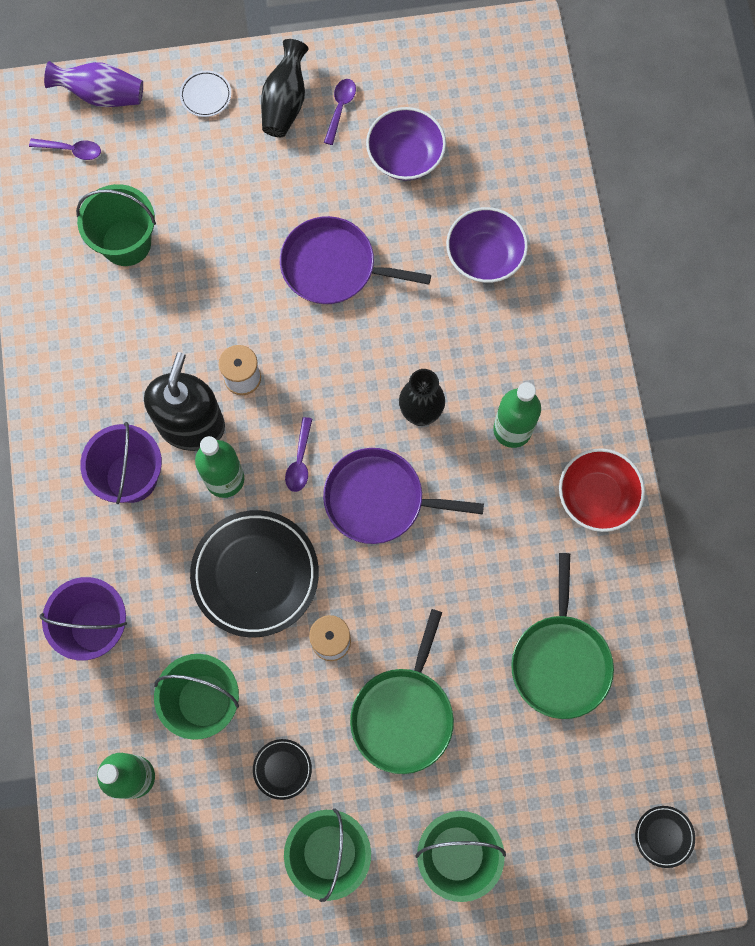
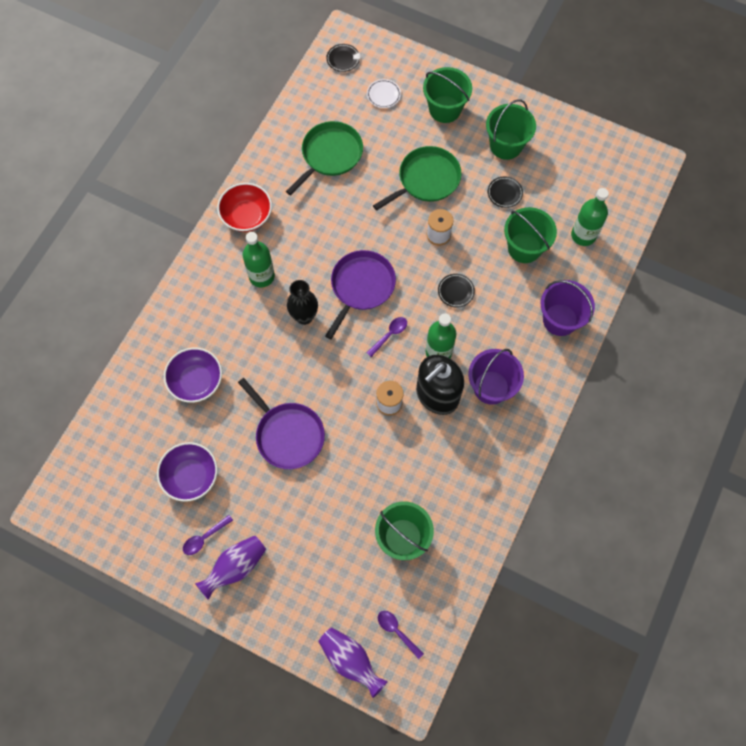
camera: 145 degrees left, 5 degrees down
(206, 95) = (282, 610): white plate -> white plate (383, 95)
(255, 574) = (456, 291): black plate -> black plate, size x0.44
(285, 102) = (235, 567): black vase -> purple vase
(379, 499) = (361, 287): purple pan -> purple pan turned 105 degrees counterclockwise

